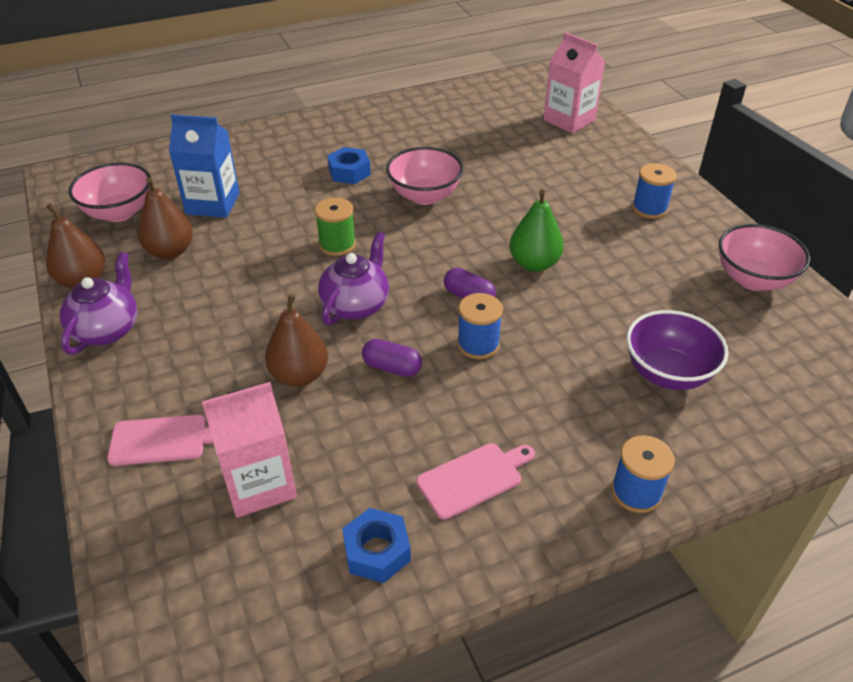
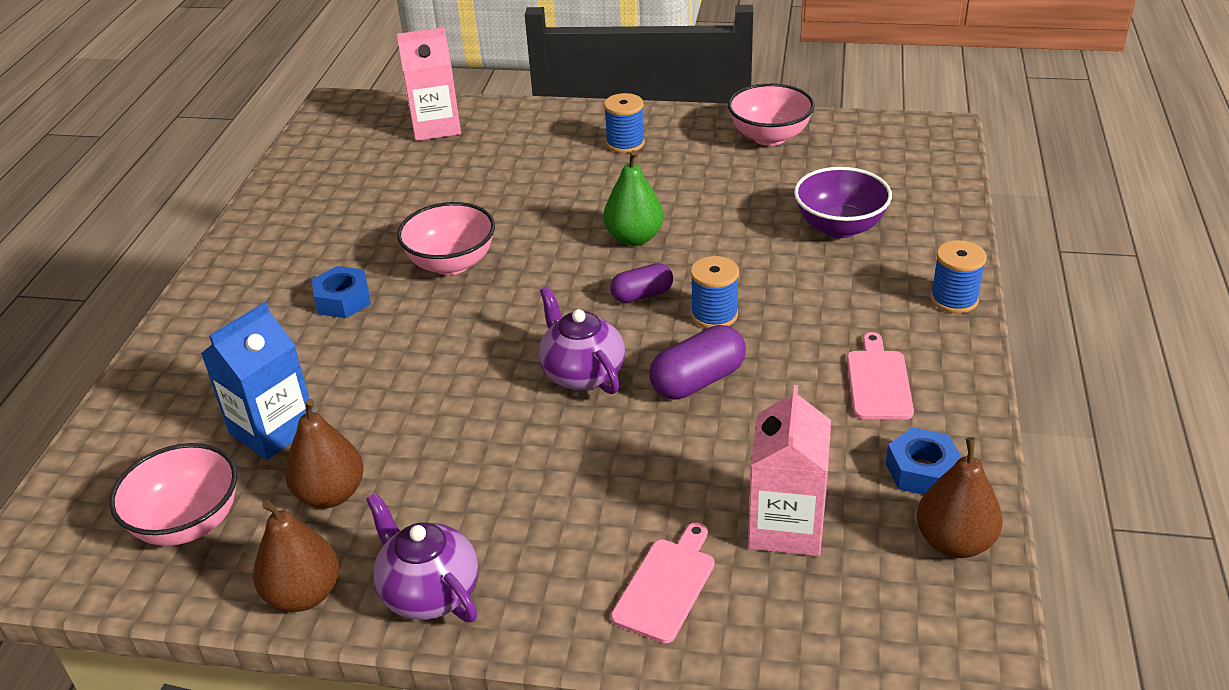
camera: 55 degrees left, 5 degrees down
(299, 375) = (653, 449): brown pear -> brown pear (954, 542)
(337, 244) = (467, 353): green spool -> none
(392, 367) = (698, 381): purple capsule -> purple capsule, size x1.51

